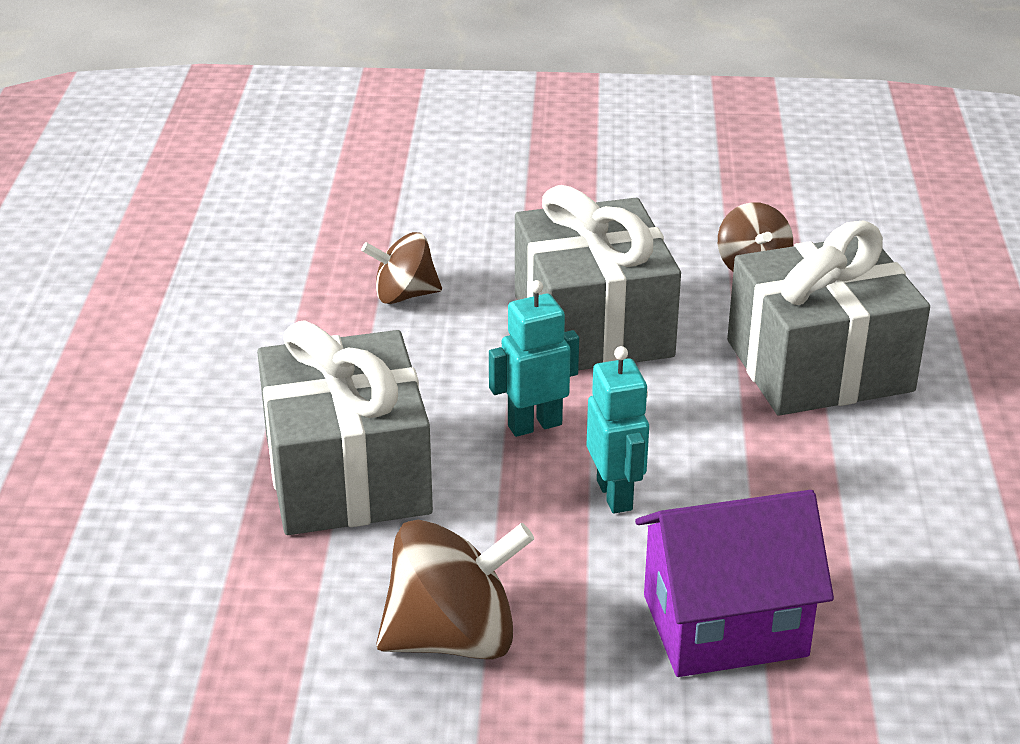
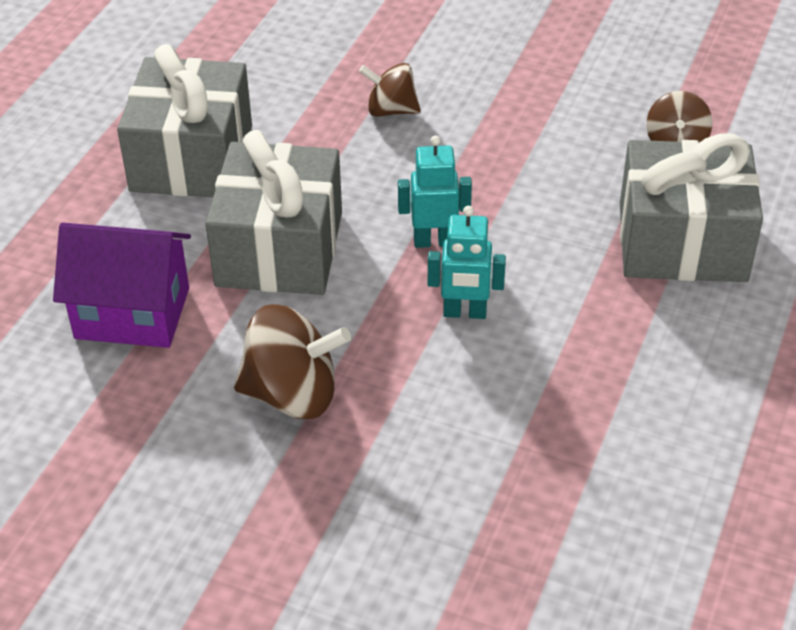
camera: 20 degrees right, 10 degrees up
(593, 326) = (521, 167): grey gift -> grey gift (192, 158)
(615, 495) = (464, 313): turquoise robot -> turquoise robot turned 90 degrees clockwise
(725, 625) = (491, 436): purple house -> purple house (132, 313)

